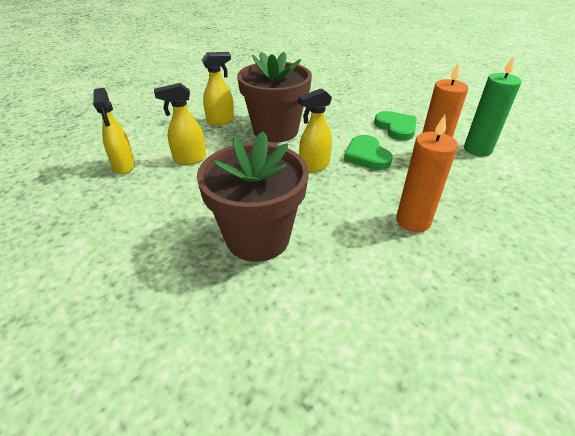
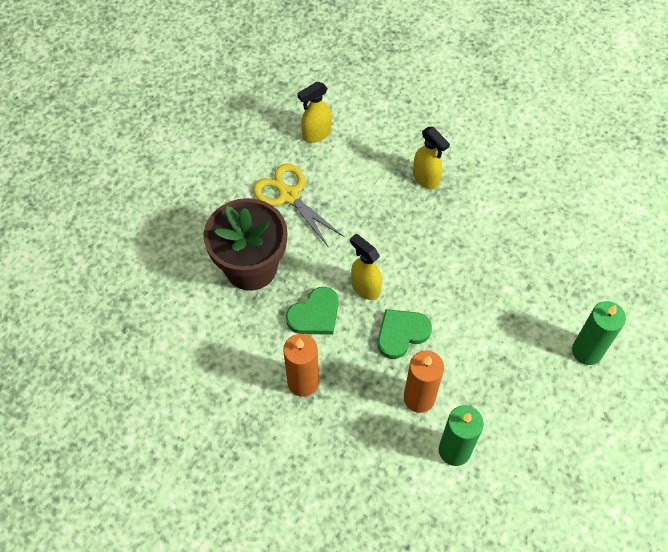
camera: 75 degrees right, 20 degrees up
(182, 195) = (289, 196): none -> yellow scissors
(189, 159) = (343, 179): yellow spray bottle -> none
(275, 131) = (423, 236): brown flower pot -> none
(393, 91) = (587, 351): none -> green candle
(396, 128) = (476, 360): green heart -> green heart (315, 315)

